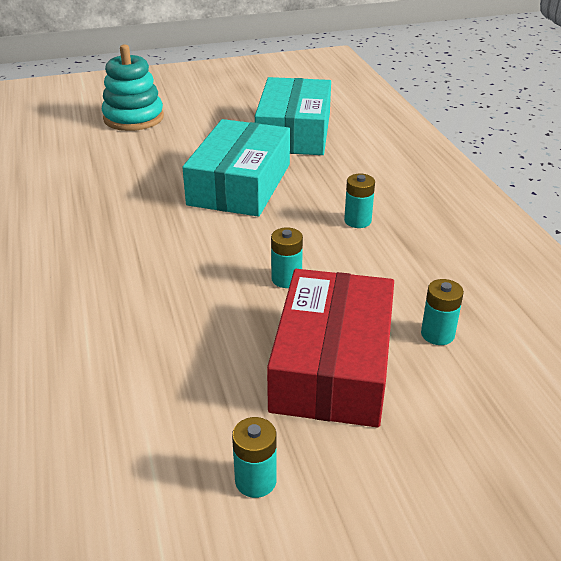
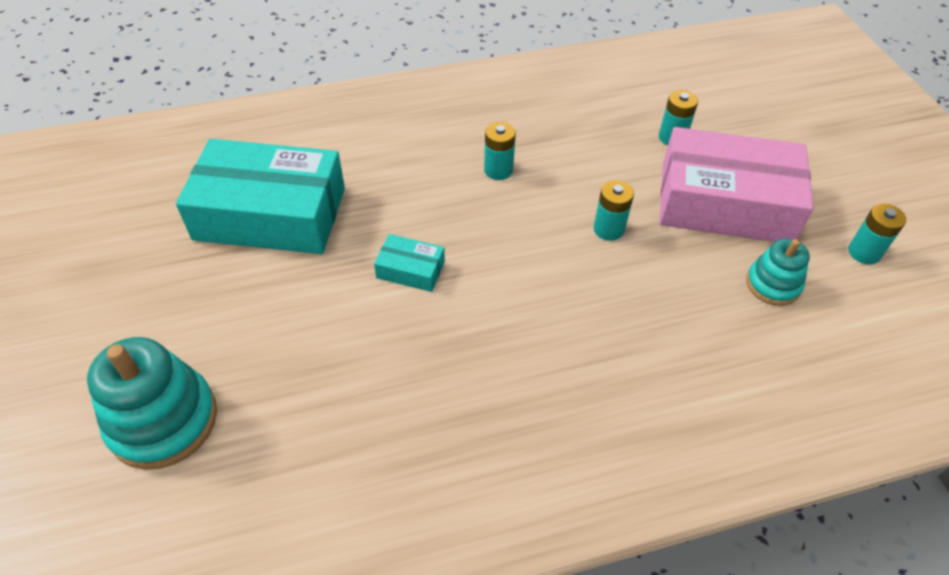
camera: 90 degrees left, 15 degrees up
(210, 384) = (773, 284): none -> turquoise stacking toy
(240, 184) = (410, 270): turquoise box -> turquoise box, size x0.42
(333, 364) = (725, 202): red box -> pink box

